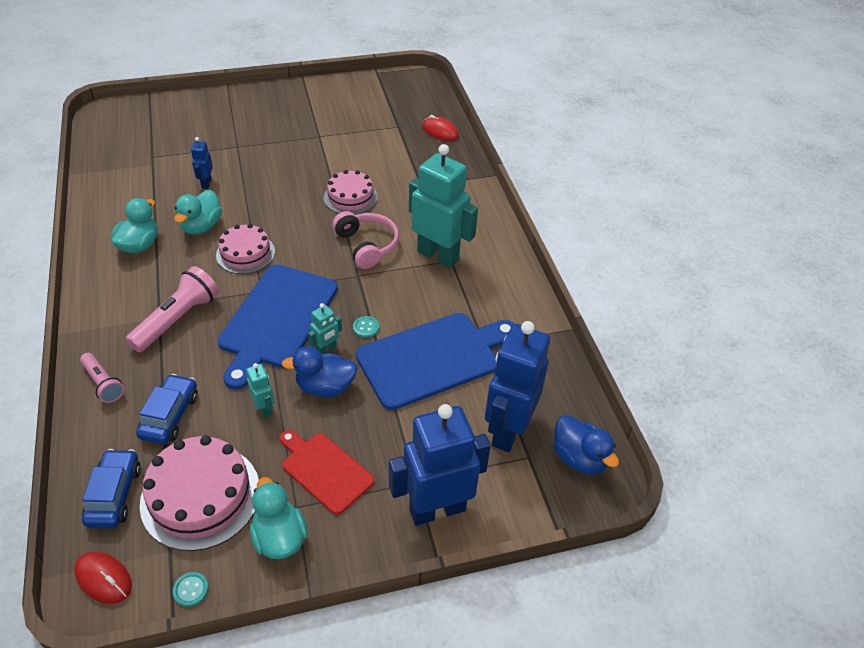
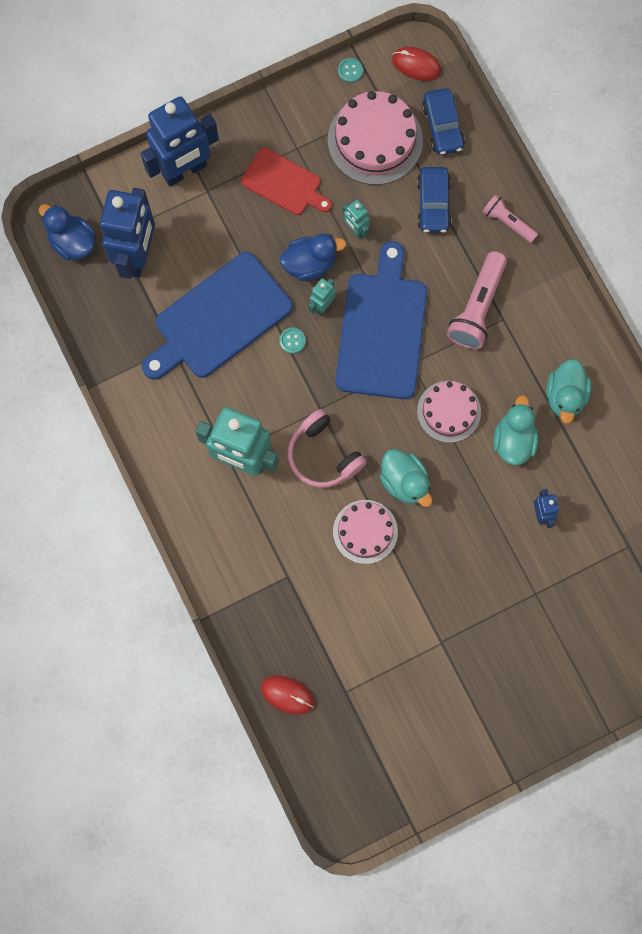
camera: 170 degrees right, 30 degrees up
(279, 537) = (301, 121): turquoise duck -> turquoise duck (404, 482)

